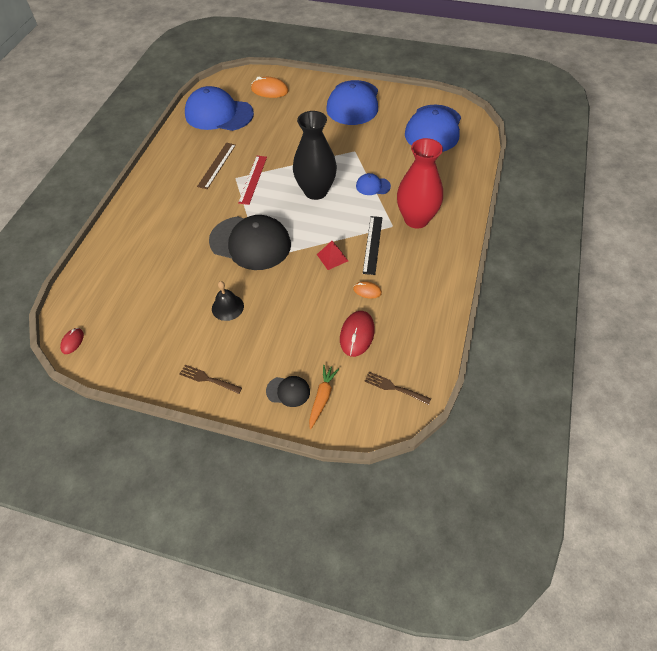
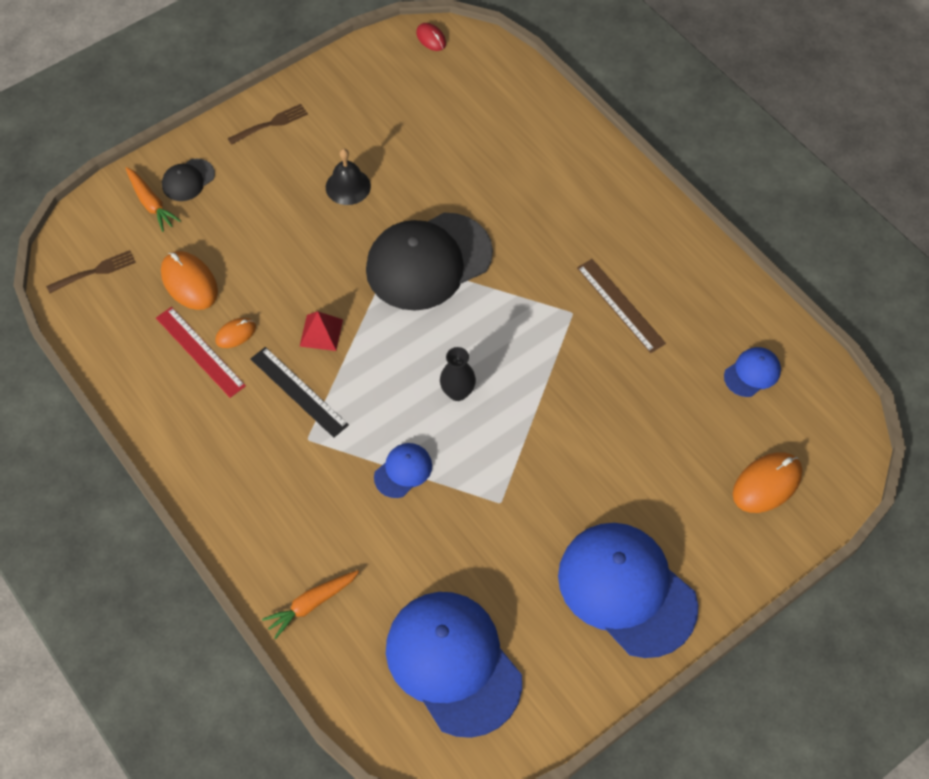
camera: 125 degrees right, 5 degrees up
(219, 114) = (752, 373): blue cap -> blue cap, size x0.44
(253, 179) = (550, 331): red ruler -> red ruler (200, 352)
(316, 191) = (457, 392): black vase -> black vase, size x0.47
(357, 335) = (189, 282): red mouse -> orange mouse
(416, 219) = (291, 477): red vase -> none
(460, 178) = (312, 604): none -> orange carrot

